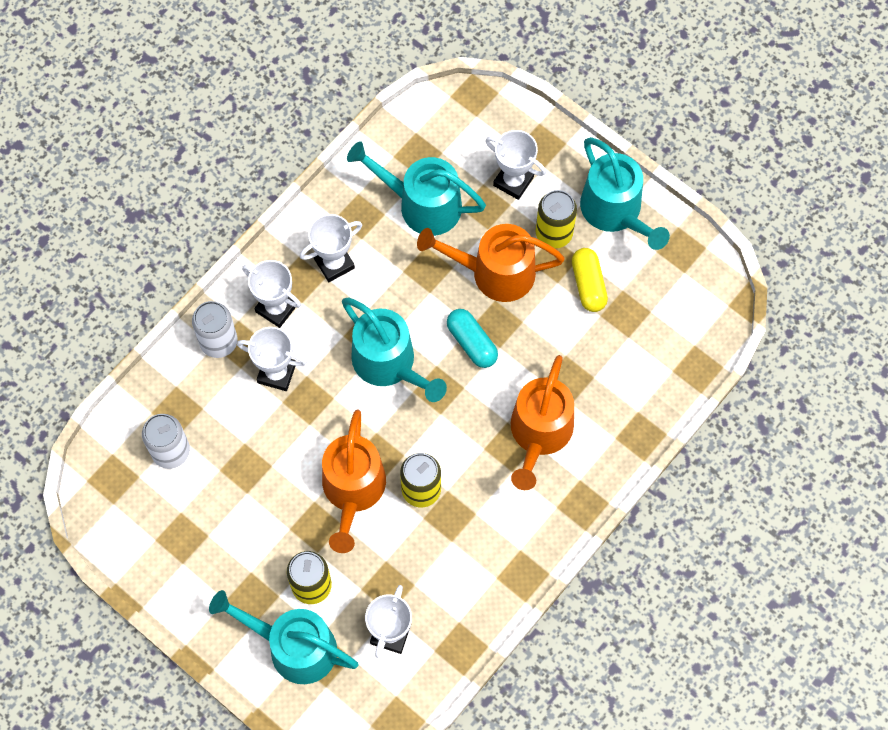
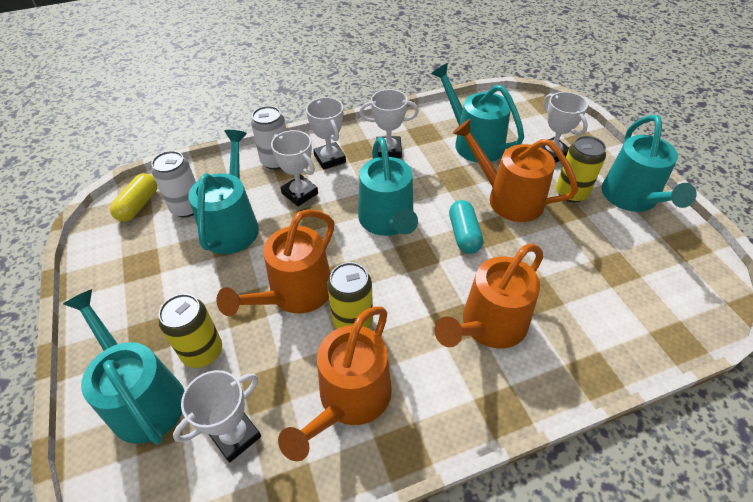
camera: 30 degrees right, 20 degrees down
(236, 448) = (232, 225): none -> turquoise watering can
(461, 559) = (350, 400): none -> orange watering can
(588, 284) = (588, 235): yellow capsule -> yellow capsule (139, 205)

